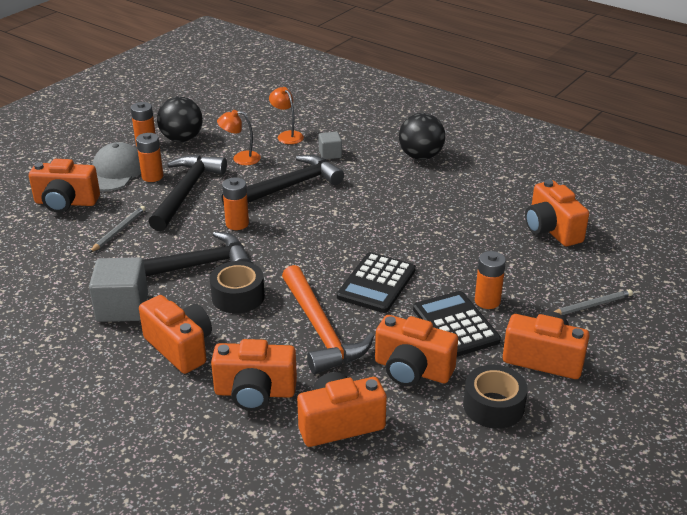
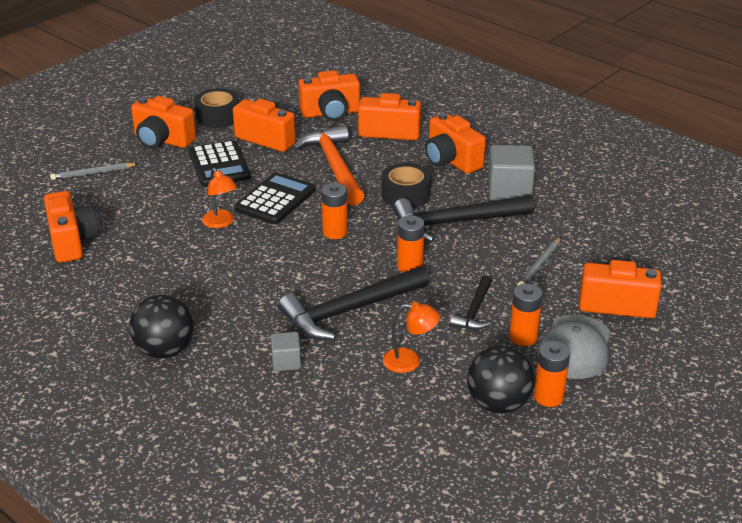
camera: 175 degrees left, 0 degrees up
(186, 192) = (474, 311): black hammer -> black hammer, size x0.53
(287, 135) = (342, 402): orange lamp -> orange lamp (221, 223)
(487, 301) = (181, 181): orange battery -> orange battery (335, 232)

